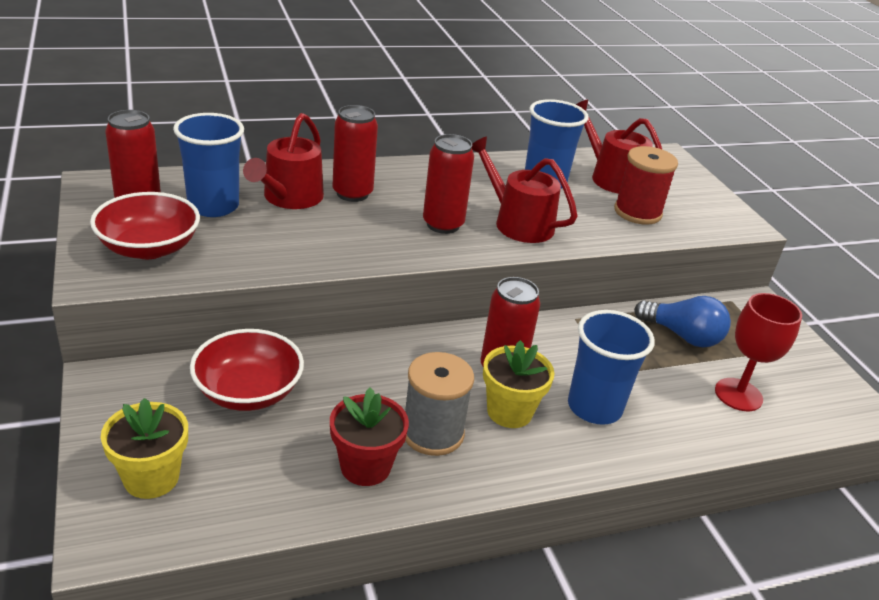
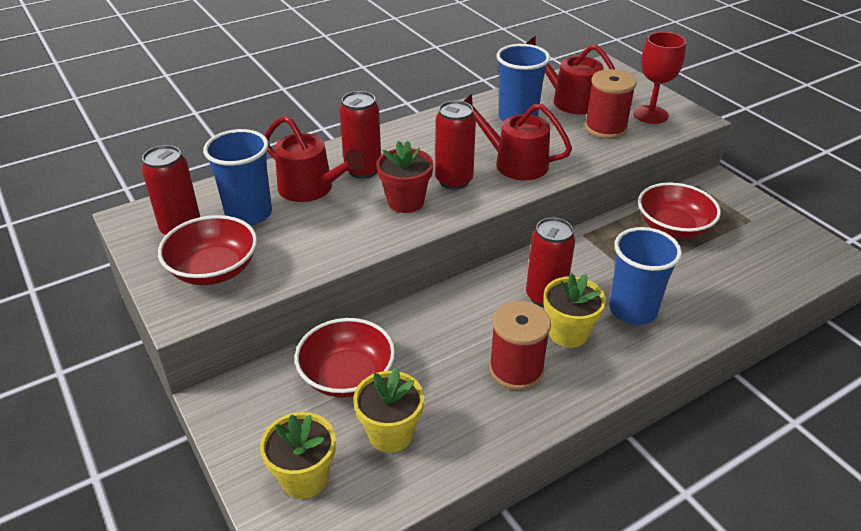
camera: 10 degrees left, 5 degrees up
(264, 460) = (390, 434): none -> yellow flower pot
(289, 198) = (311, 188): red watering can -> red watering can turned 60 degrees counterclockwise
(365, 466) = (476, 415): red flower pot -> red flower pot (405, 202)
(432, 433) = (516, 369): grey spool -> red spool
(682, 336) = (673, 227): blue light bulb -> red bowl
(738, 395) = (737, 268): red goblet -> red goblet (650, 114)

